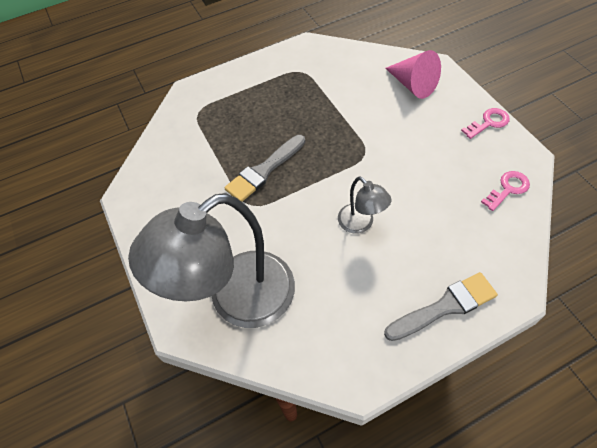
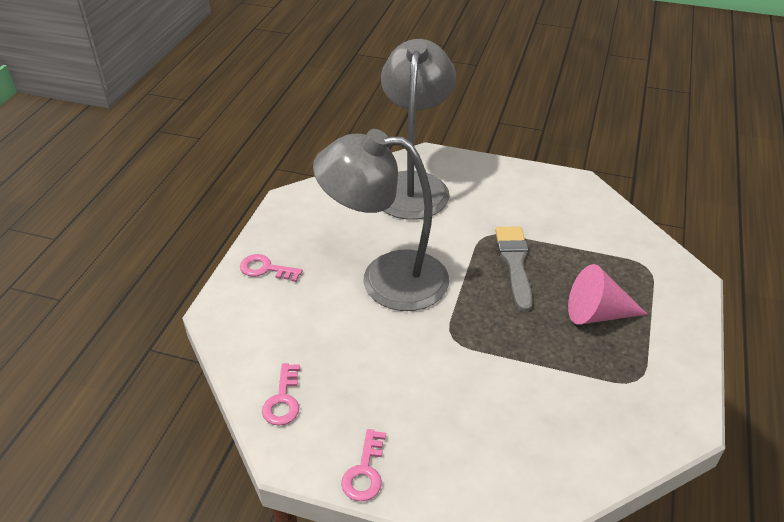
camera: 130 degrees right, 15 degrees down
(360, 224) = (386, 279): grey lamp -> grey lamp, size x2.20
(413, 85) = (501, 460): pink cone -> pink cone (597, 313)
(444, 307) = (266, 269): grey brush -> pink key

